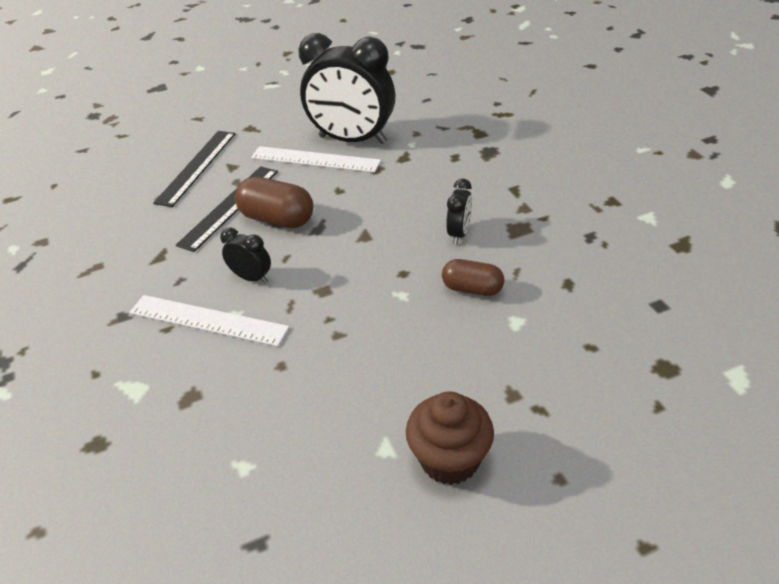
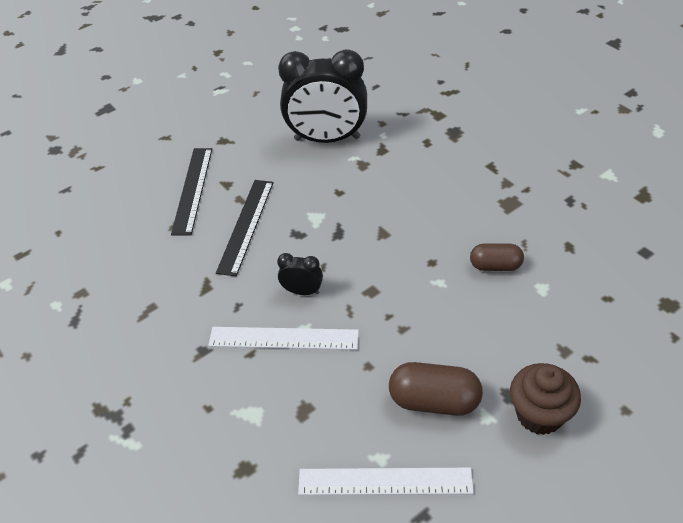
camera: 15 degrees left, 5 degrees up
(277, 219) = (297, 230): brown capsule -> brown capsule (434, 401)
(315, 159) = (302, 164): white ruler -> white ruler (385, 481)
(459, 233) = (462, 216): black clock -> none

